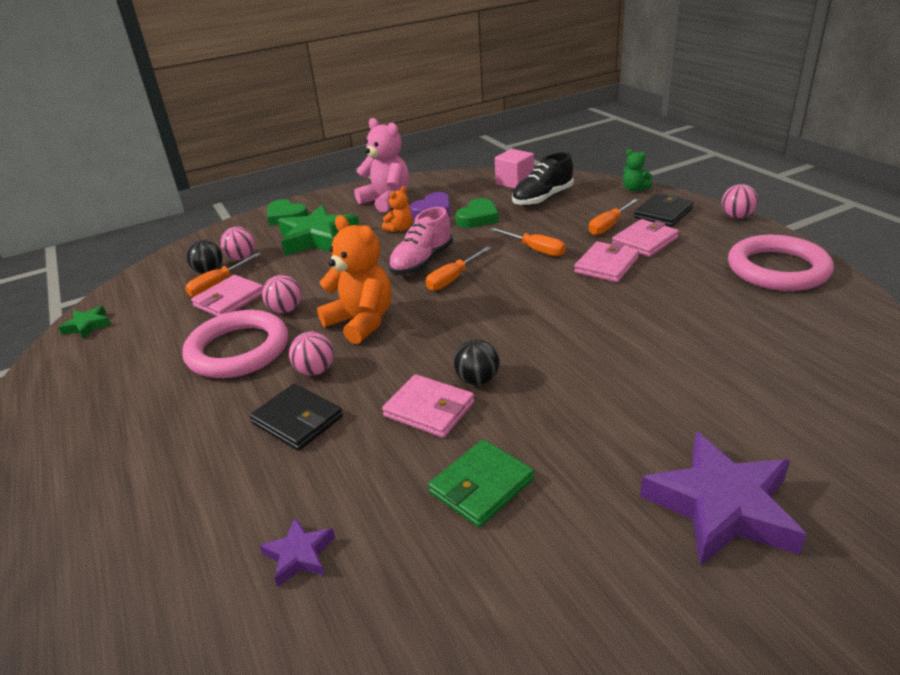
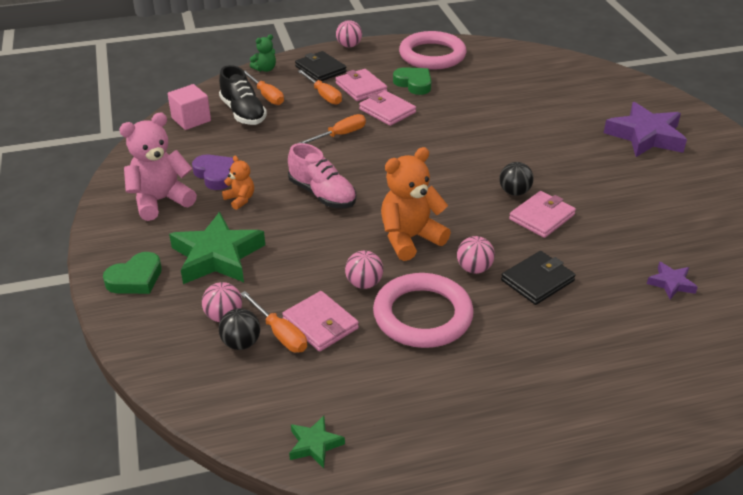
camera: 80 degrees left, 5 degrees up
(453, 278) = (364, 182): orange screwdriver -> orange screwdriver (266, 96)
(478, 218) = (254, 152): green heart -> green heart (414, 84)
(481, 486) = (620, 207): green wallet -> none

